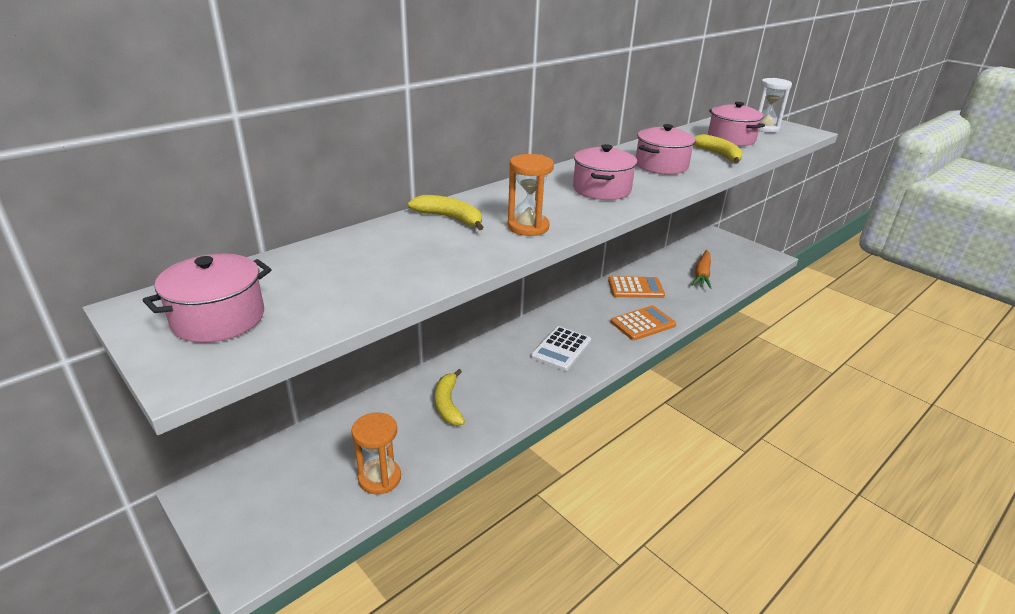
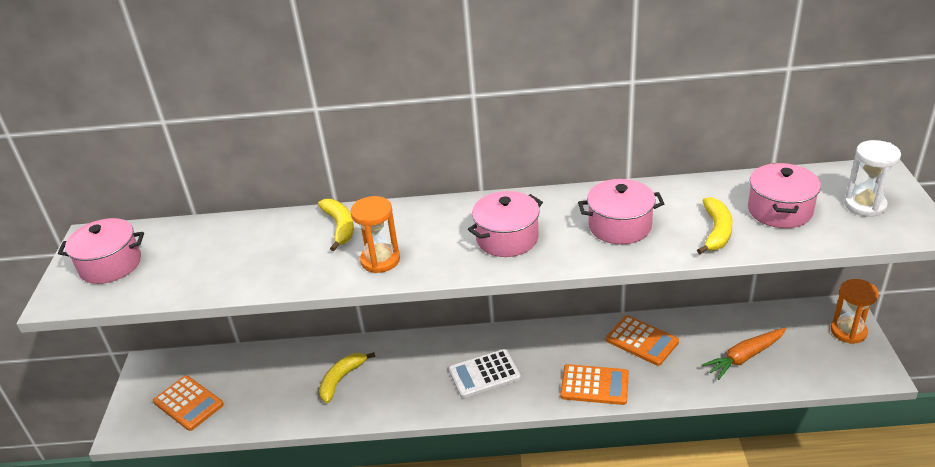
camera: 45 degrees right, 5 degrees up
(304, 499) = (188, 403): none -> orange calculator
(380, 478) = (240, 414): orange hourglass -> orange hourglass (848, 331)

